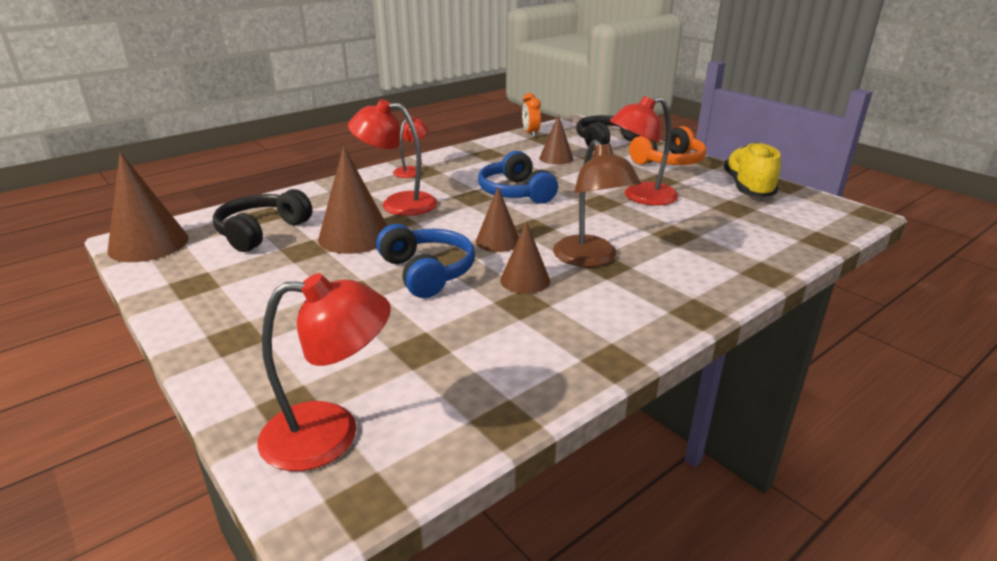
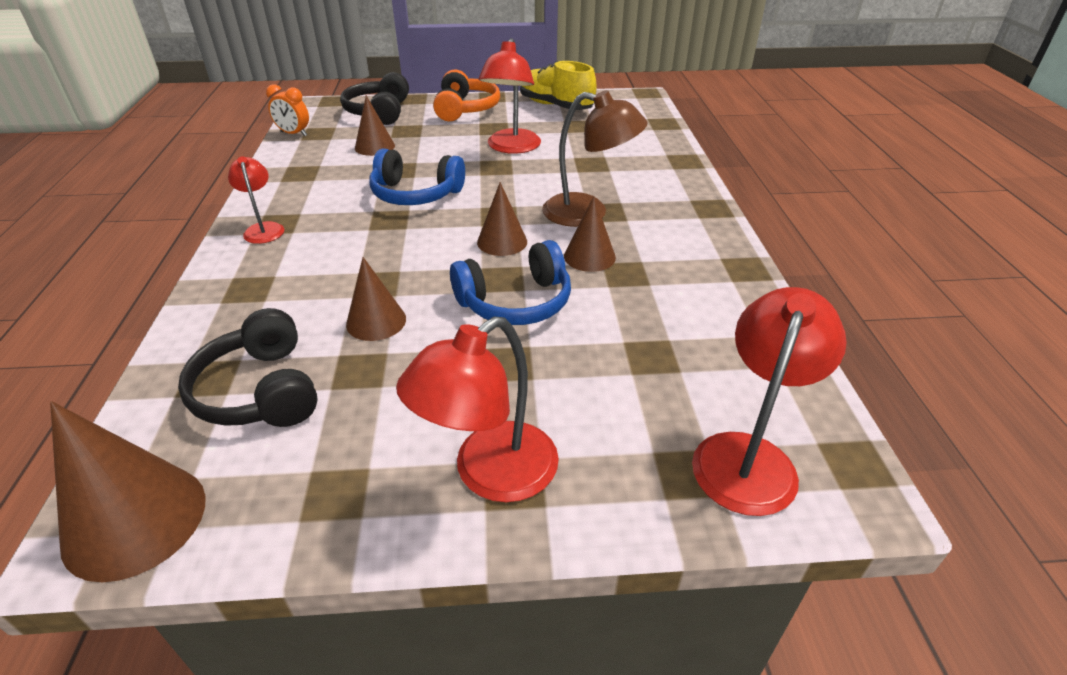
camera: 55 degrees left, 10 degrees up
(355, 236) = (376, 321): brown cone -> brown cone, size x0.62
(398, 204) = (336, 266): red lamp -> red lamp (490, 474)
(427, 272) = (515, 302): blue headphones -> blue headphones turned 150 degrees clockwise

